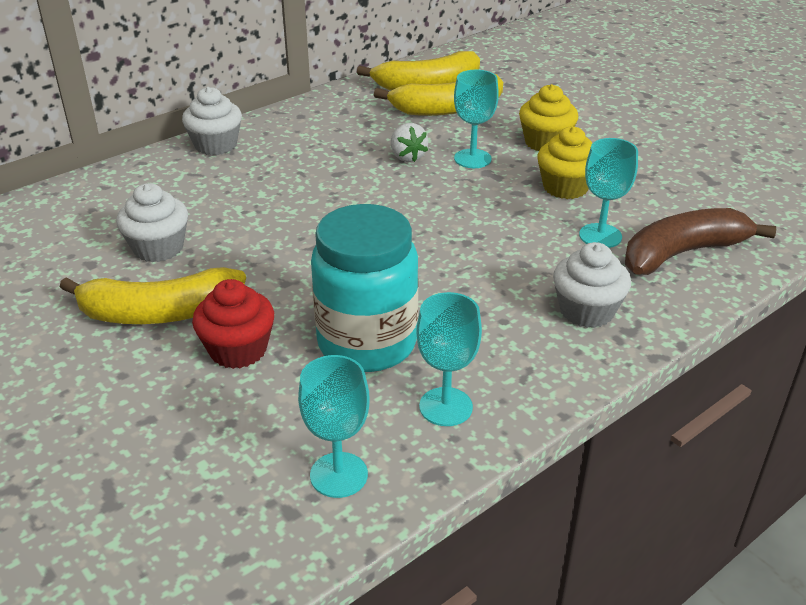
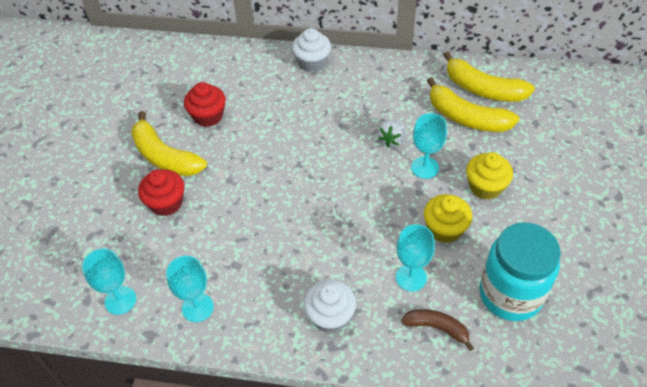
camera: 50 degrees right, 15 degrees up
(158, 248) = (208, 116): white cupcake -> red cupcake
(367, 343) = (214, 244): turquoise jar -> turquoise jar (510, 294)
(682, 253) = (437, 328): brown banana -> brown banana, size x0.59

